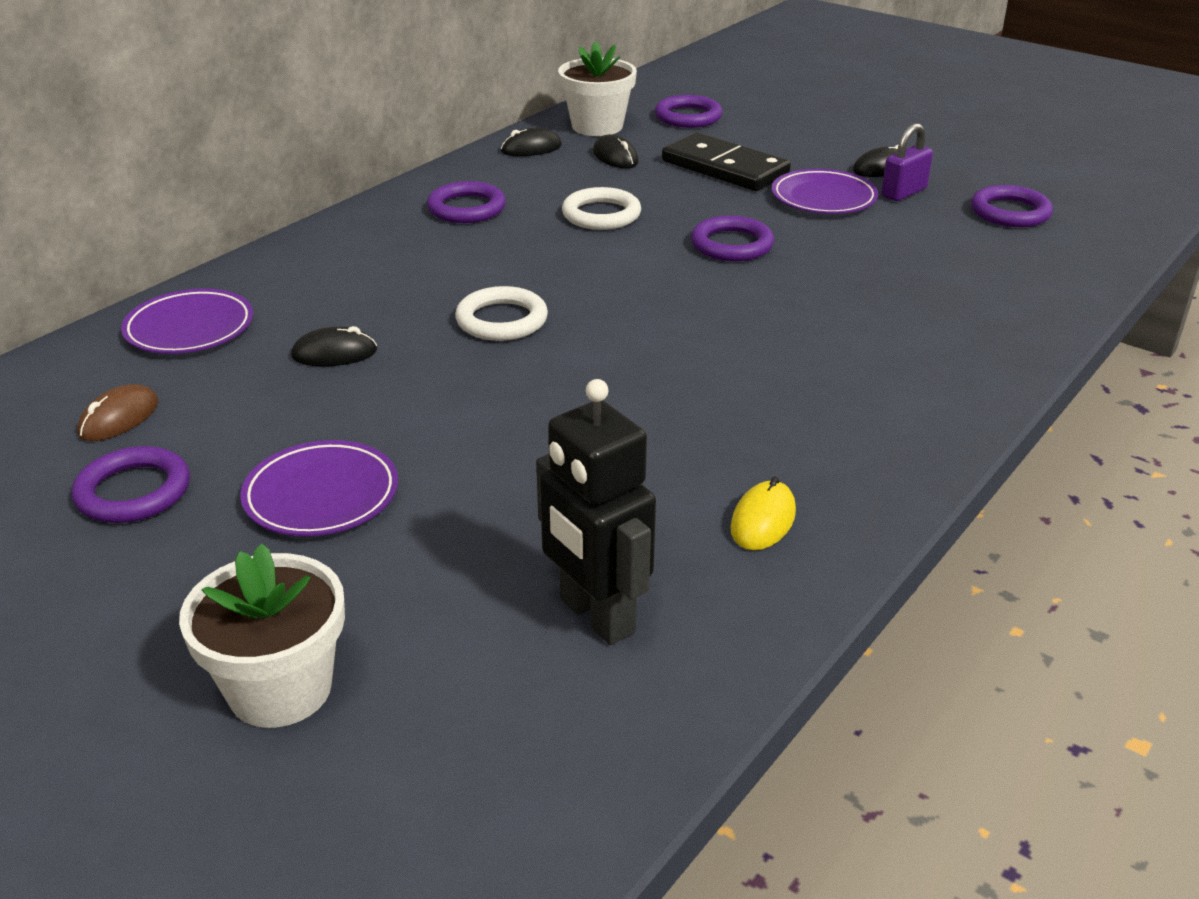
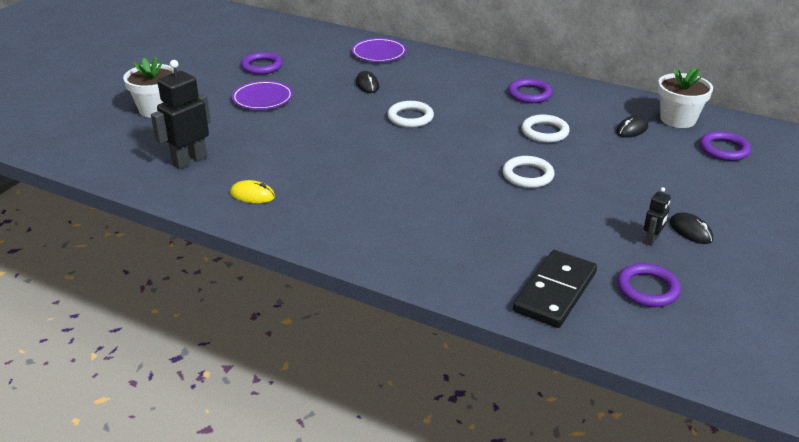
camera: 80 degrees right, 0 degrees up
(119, 418) = (308, 54): brown mouse -> none
(531, 148) = (624, 102): black mouse -> none
(725, 168) = (643, 168): black domino -> black domino (555, 292)
(731, 245) = (527, 175): purple ring -> white ring
(823, 198) = (619, 206): purple plate -> none
(903, 192) = (651, 240): purple padlock -> black robot

